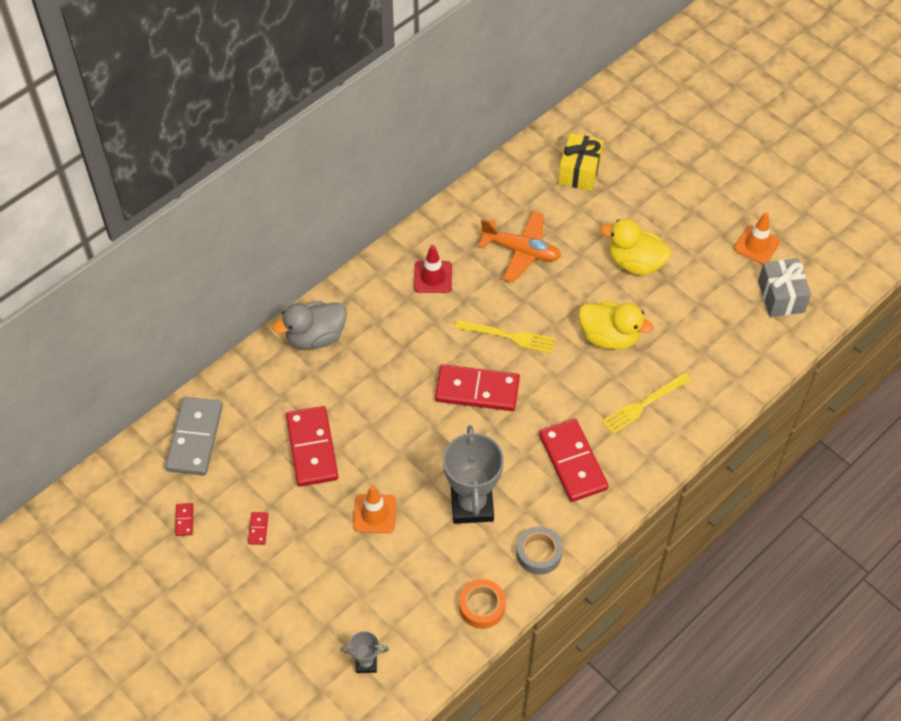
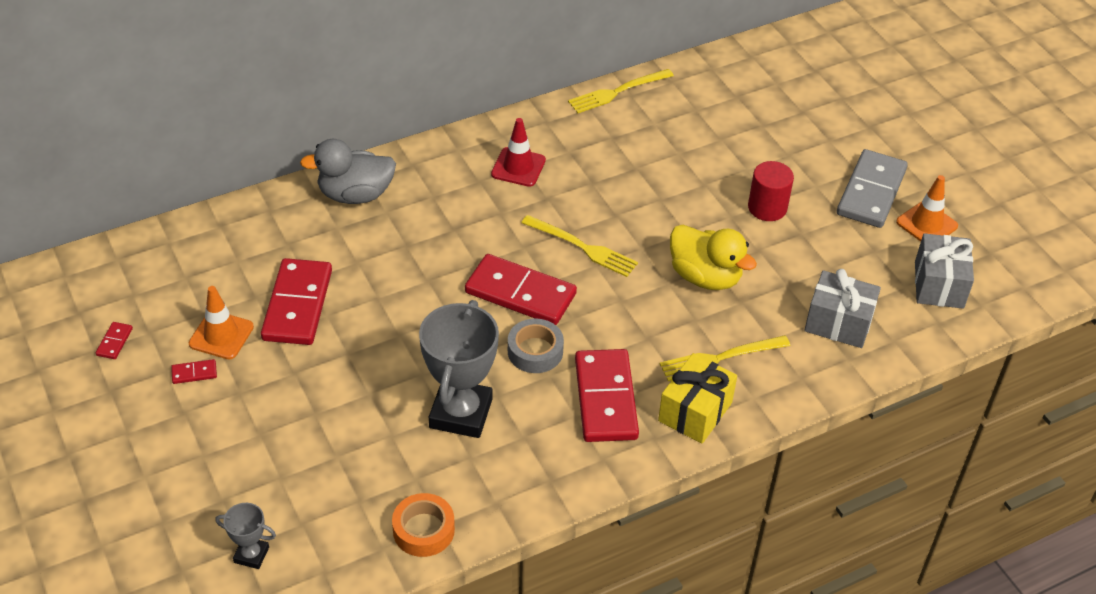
camera: 15 degrees right, 10 degrees down
(195, 438) = (169, 262): grey domino -> grey domino (871, 192)
(258, 529) = (194, 373): red domino -> red domino turned 60 degrees clockwise
(374, 514) = (339, 392): orange traffic cone -> orange traffic cone (221, 335)
(483, 185) = (616, 92): none -> yellow fork
(521, 251) = (634, 165): orange plane -> none
(539, 553) = (521, 489): grey tape -> grey tape (535, 351)
(579, 171) = (736, 103): yellow gift -> yellow gift (695, 412)
(635, 263) = (767, 208): yellow duck -> red cylinder
(719, 350) = (838, 323): none -> grey gift

